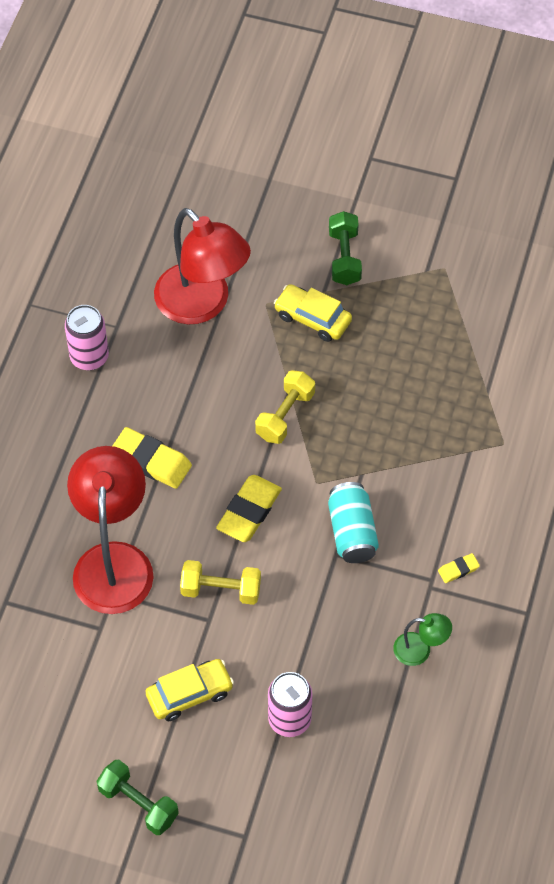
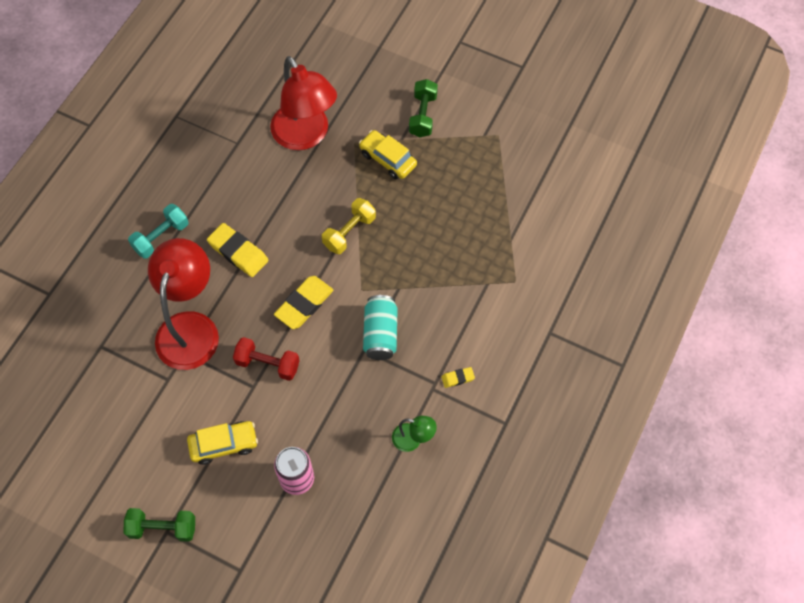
camera: 10 degrees right, 5 degrees up
(48, 457) = (161, 237): none -> turquoise dumbbell
(89, 357) = (211, 164): pink can -> none
(138, 803) = (162, 528): green dumbbell -> green dumbbell turned 45 degrees counterclockwise
(221, 590) = (268, 364): yellow dumbbell -> red dumbbell

